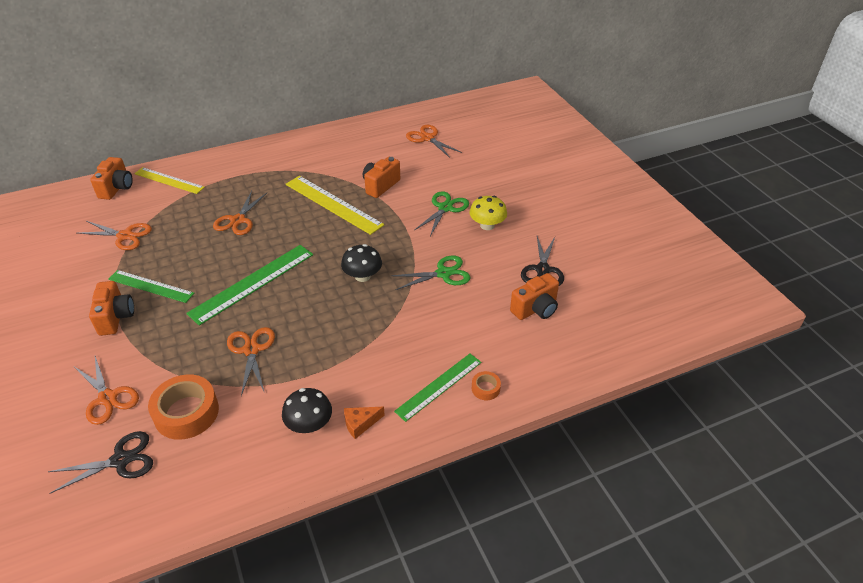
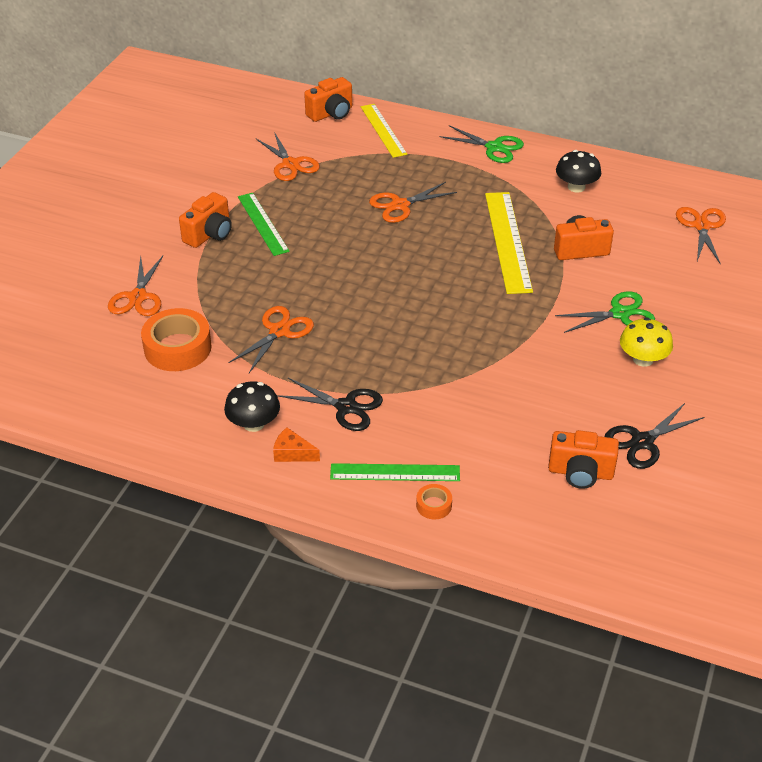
camera: 45 degrees right, 0 degrees up
(121, 460) = (99, 351): black scissors -> black scissors (346, 407)
(252, 283) = (345, 273): green ruler -> none
(362, 276) = (449, 329): black mushroom -> black mushroom (576, 187)
(443, 273) = (531, 377): green scissors -> green scissors (494, 147)

